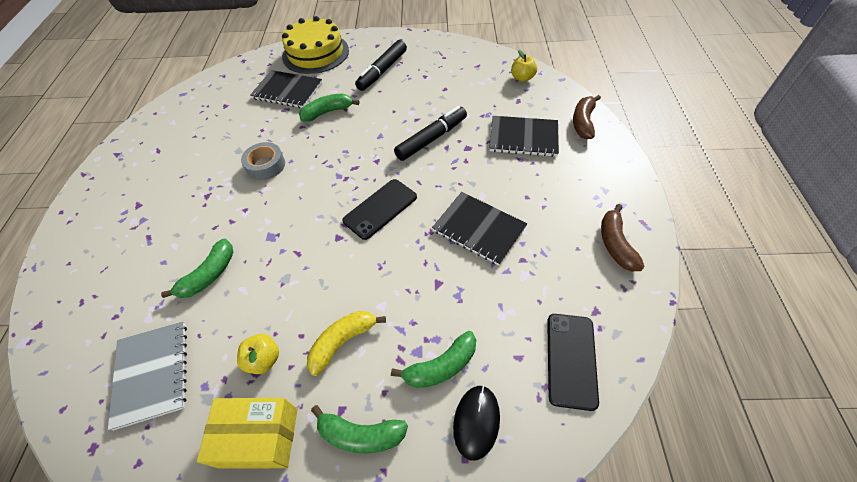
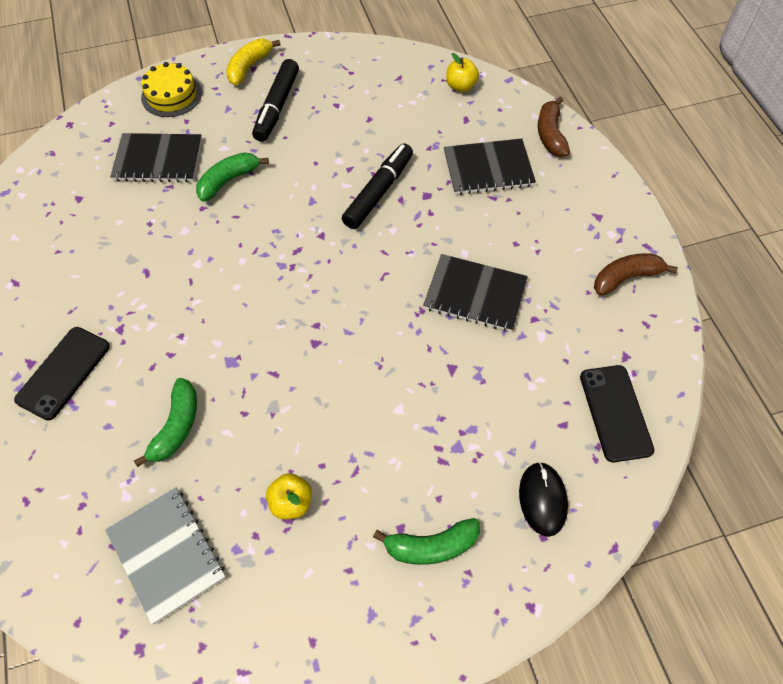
camera: 20 degrees left, 5 degrees up
(259, 437) = (324, 581): yellow box -> none
(265, 165) = (179, 272): grey tape -> none
(315, 53) = (171, 95): yellow cake -> yellow cake, size x0.64
(342, 342) = (372, 459): yellow banana -> yellow banana (249, 67)
(380, 209) = (351, 296): black phone -> black phone (64, 373)
(441, 366) = (488, 455): green banana -> none
(615, 244) = (626, 278): brown banana -> brown banana turned 90 degrees clockwise

